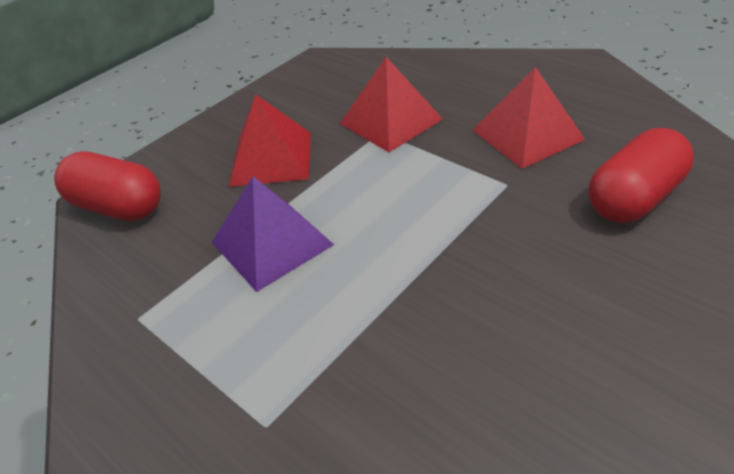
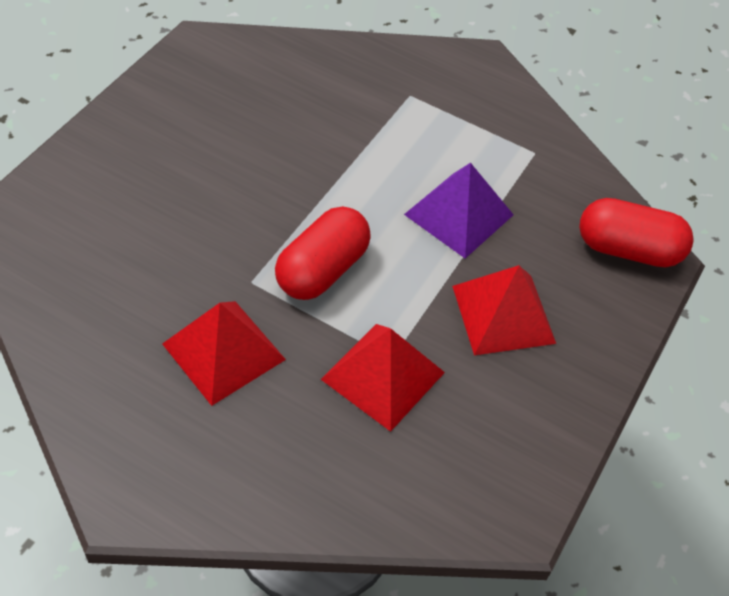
camera: 160 degrees right, 10 degrees up
(634, 198) = (136, 265): red capsule -> red capsule (322, 270)

